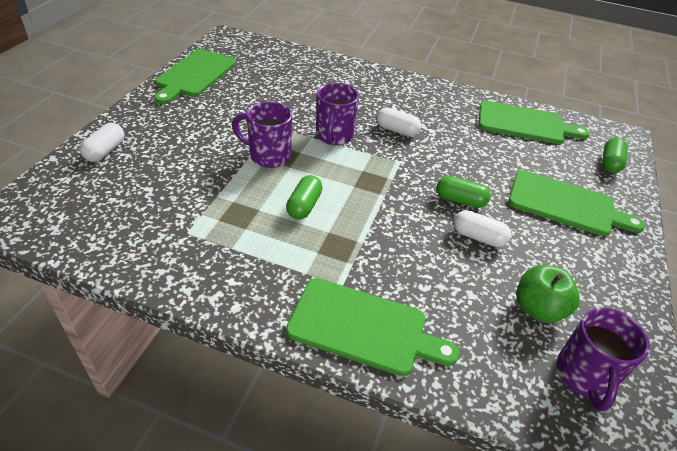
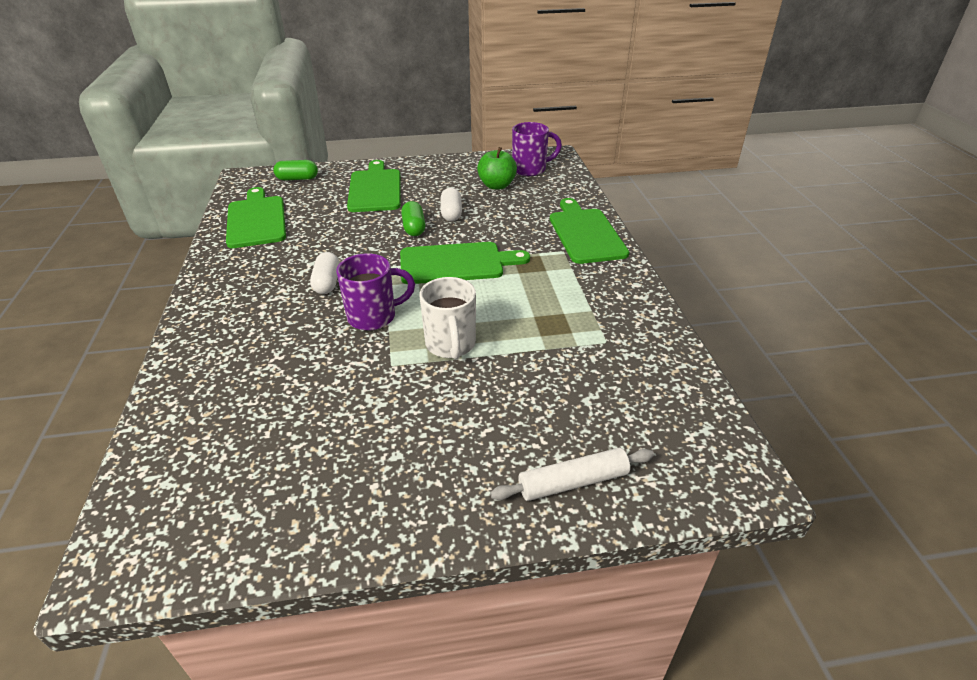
camera: 115 degrees left, 5 degrees down
(105, 151) = (573, 482): white capsule -> white rolling pin
(194, 75) = (307, 520): green cutting board -> green cutting board (456, 263)
(268, 156) = (451, 345): purple mug -> white mug
(304, 206) = (501, 295): green capsule -> none

